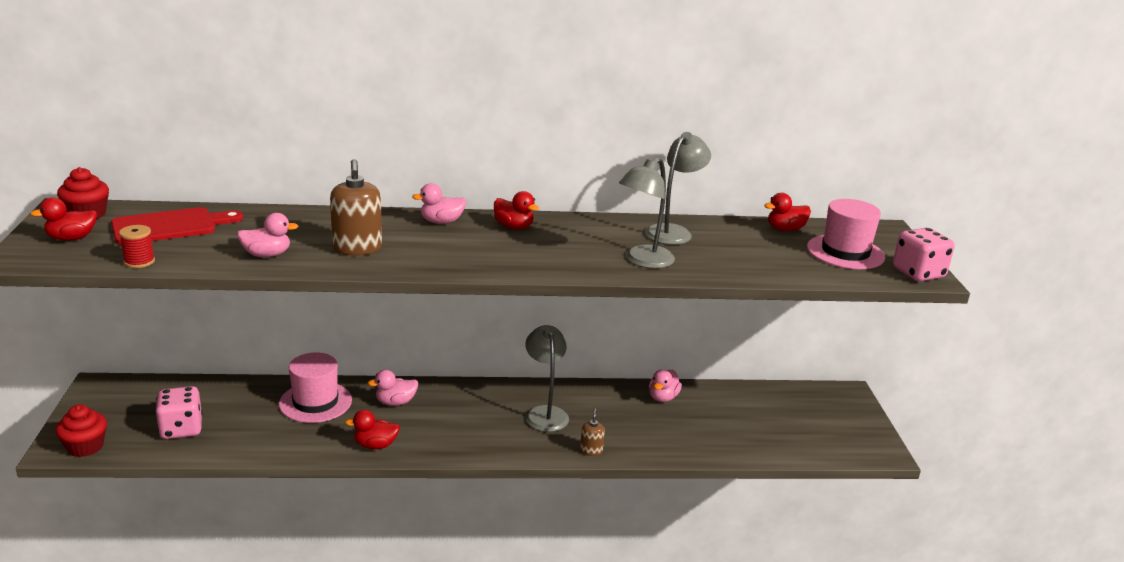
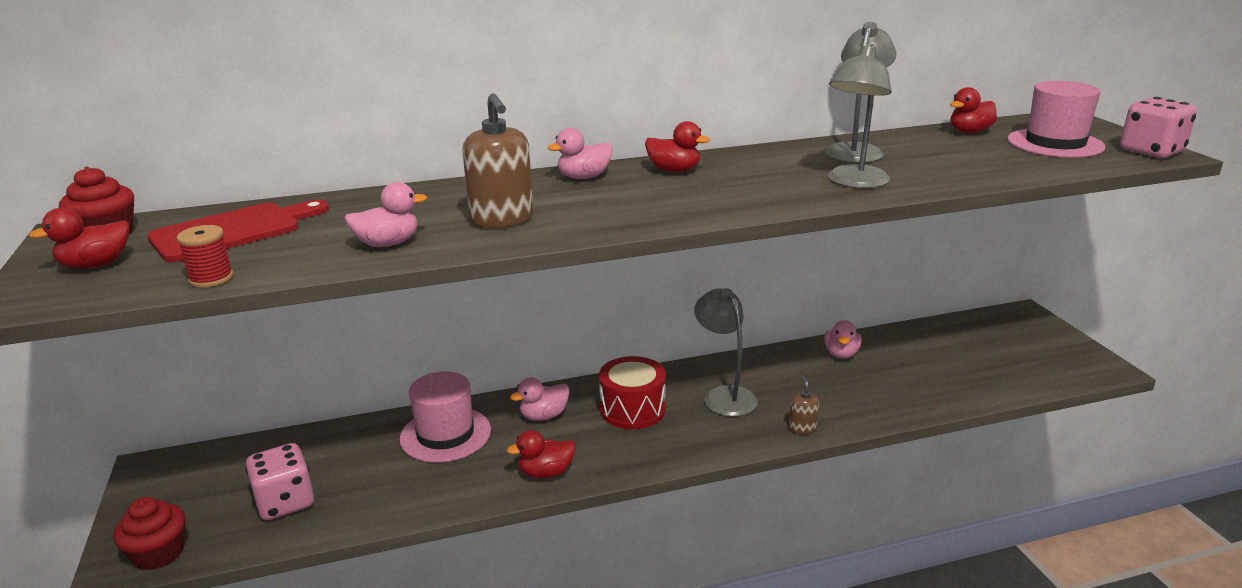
camera: 10 degrees left, 0 degrees up
(466, 410) = (632, 409): none -> red drum

